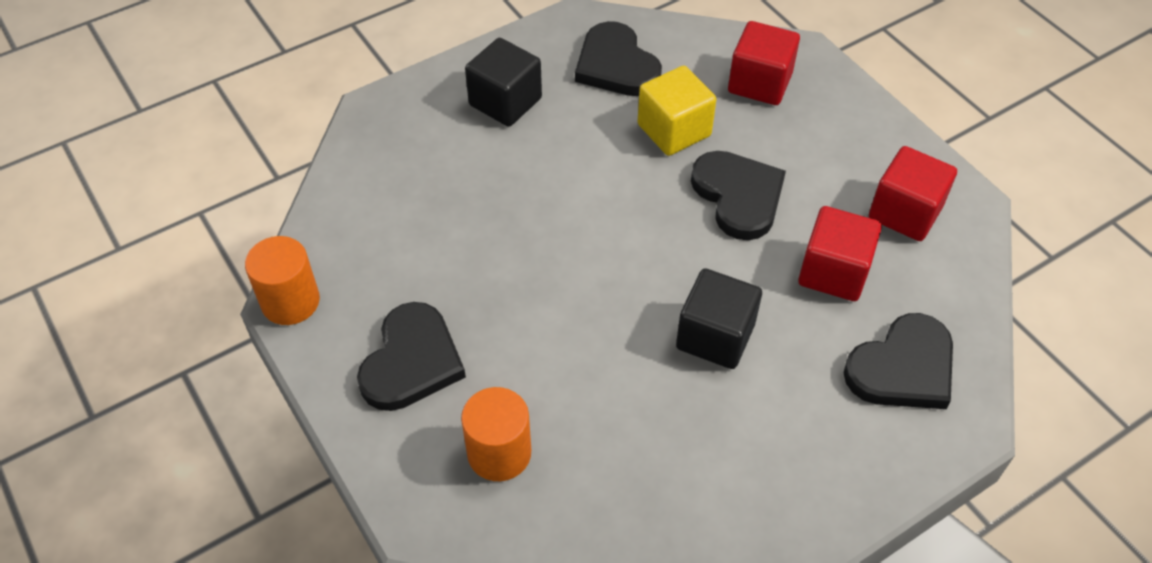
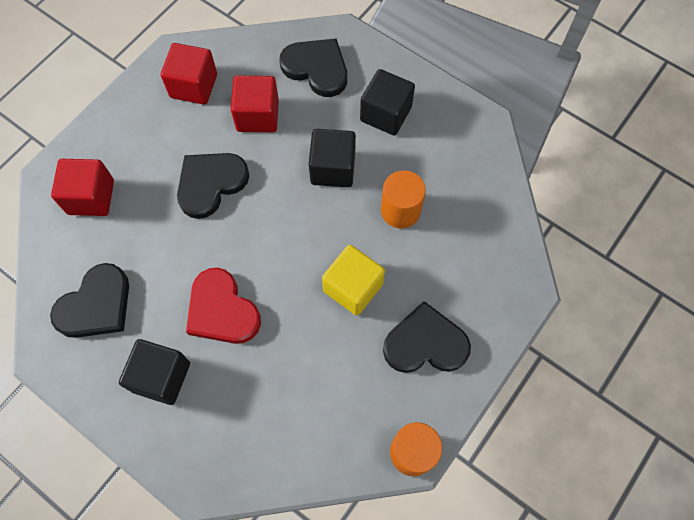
camera: 110 degrees left, 15 degrees up
(499, 453) = (466, 263): orange cylinder -> orange cylinder (400, 210)
(558, 169) = (222, 310): none -> red heart
(674, 130) = (158, 242): yellow cube -> yellow cube (353, 287)
(790, 435) = (385, 114): none -> black cube

